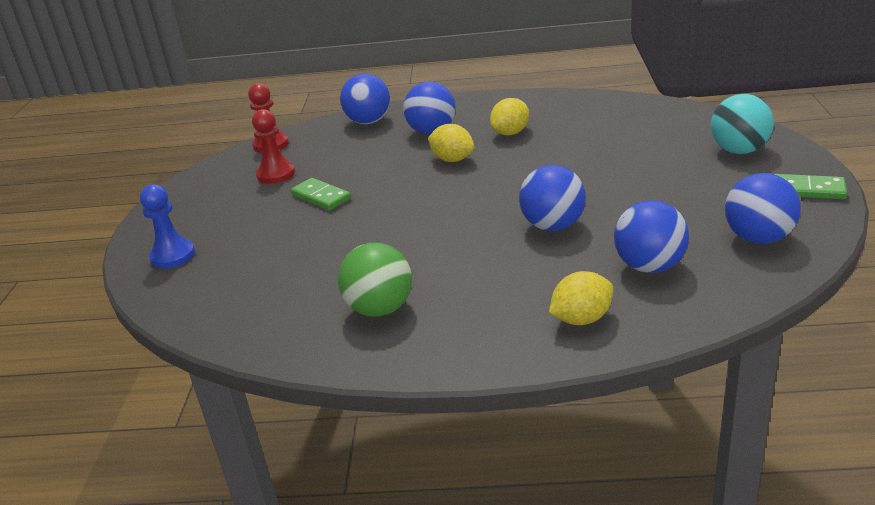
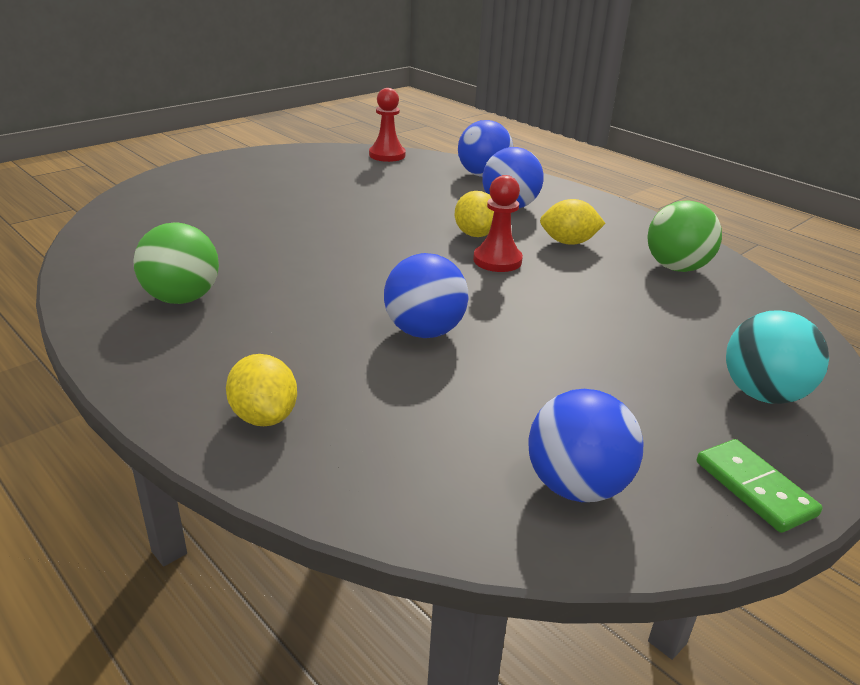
camera: 40 degrees right, 0 degrees up
(172, 256) = (180, 187): blue pawn -> none
(276, 174) = (344, 175): red pawn -> red pawn (497, 260)
(321, 197) = (332, 204): green domino -> none
(581, 319) = (264, 416): yellow lemon -> yellow lemon turned 45 degrees clockwise
(588, 114) = (676, 268): none -> green ball
(649, 266) = (415, 423): blue ball -> none

